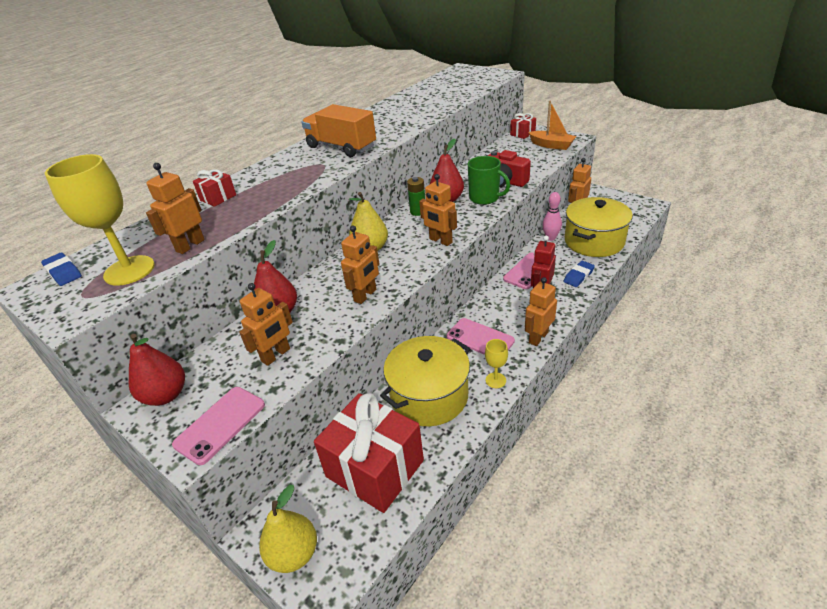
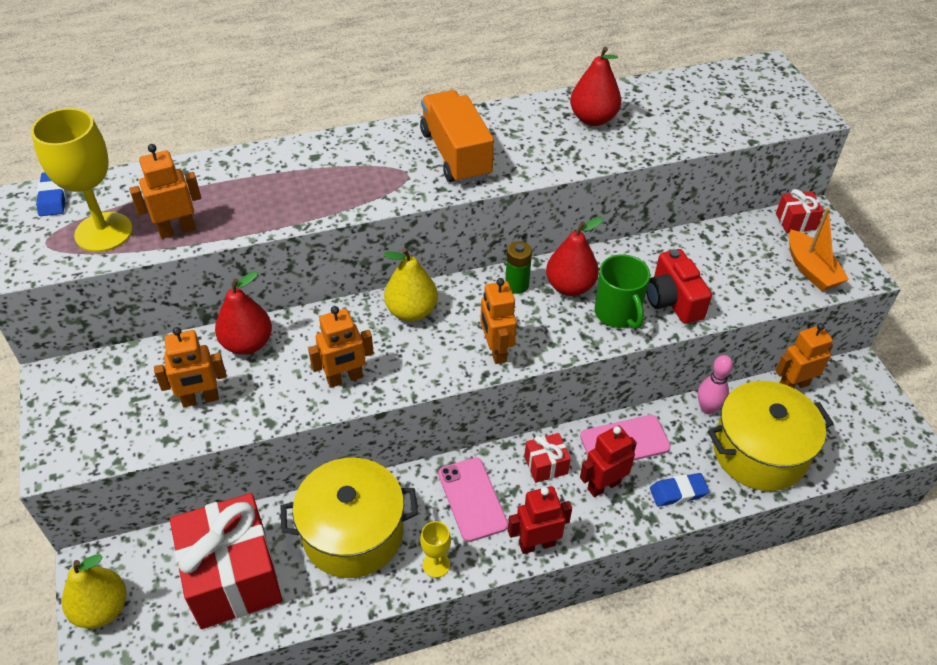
camera: 30 degrees right, 10 degrees up
(166, 395) = (80, 381): red pear -> red pear (593, 119)
(218, 198) = (260, 167): red gift -> red gift (546, 465)
(220, 424) = (95, 448): pink phone -> none
(538, 337) = (537, 544): orange robot -> red robot

